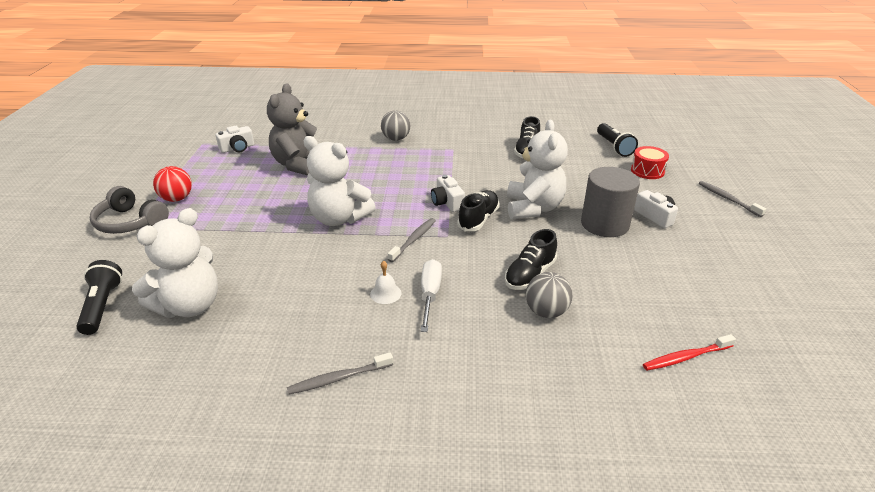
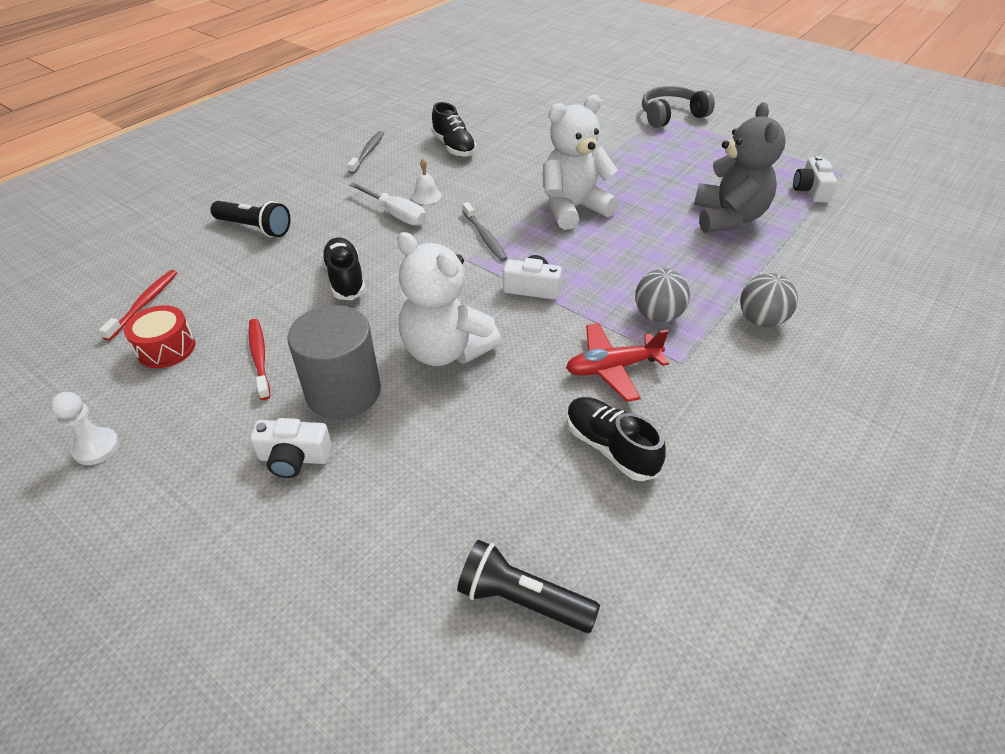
camera: 125 degrees right, 10 degrees up
(102, 306) = (553, 96): black flashlight -> black flashlight (255, 228)
(177, 199) = (700, 139): red ball -> none
(189, 306) = (515, 121): white teddy bear -> none
(299, 165) = (728, 218): grey teddy bear -> grey teddy bear turned 45 degrees clockwise
(478, 219) = (472, 294): black shoe -> black shoe (454, 147)
(480, 162) = (612, 368): none -> red plane
(546, 312) = (293, 262): grey ball -> grey ball (657, 315)
(632, 266) = (259, 357): none -> red toothbrush
(647, 171) = (396, 570): red drum -> red drum (166, 348)
(727, 199) = (210, 608): grey toothbrush -> none
(760, 280) = (96, 447): none -> white pawn

